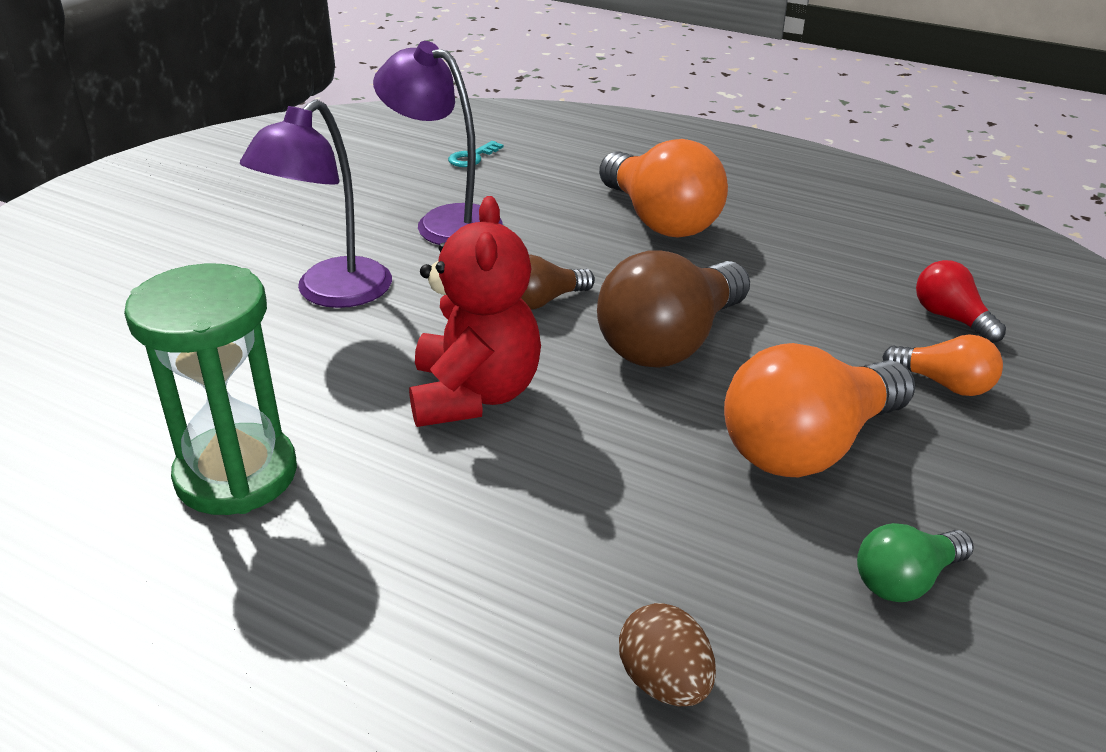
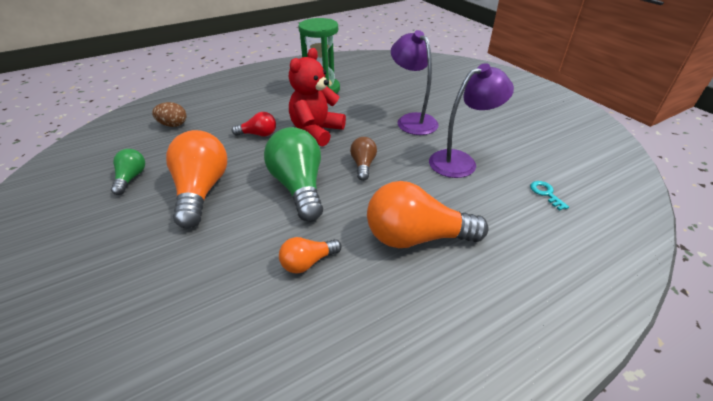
camera: 120 degrees right, 5 degrees up
(474, 395) = (316, 131): red teddy bear -> red teddy bear turned 90 degrees clockwise
(670, 343) = (299, 187): brown light bulb -> green light bulb
(944, 384) = (175, 258): orange light bulb -> orange light bulb (307, 262)
(951, 318) = (206, 306): red light bulb -> red light bulb (258, 134)

